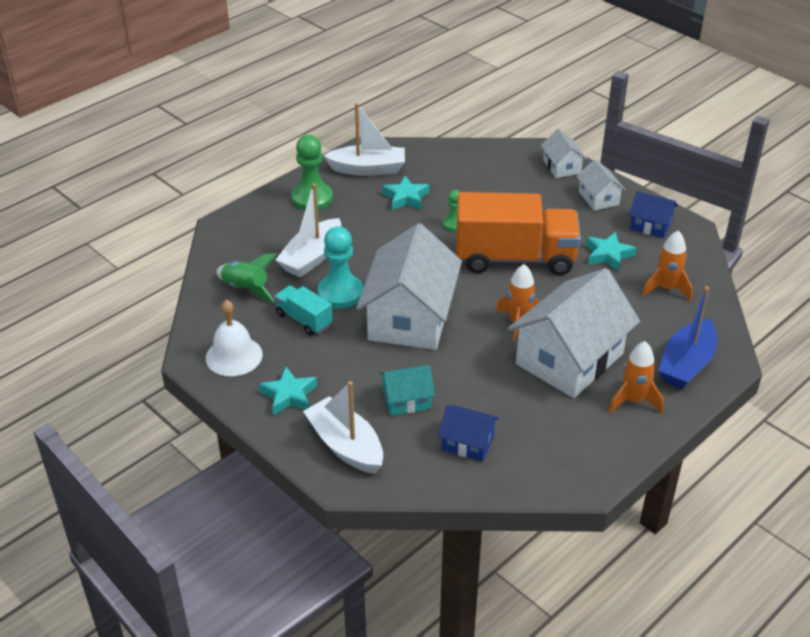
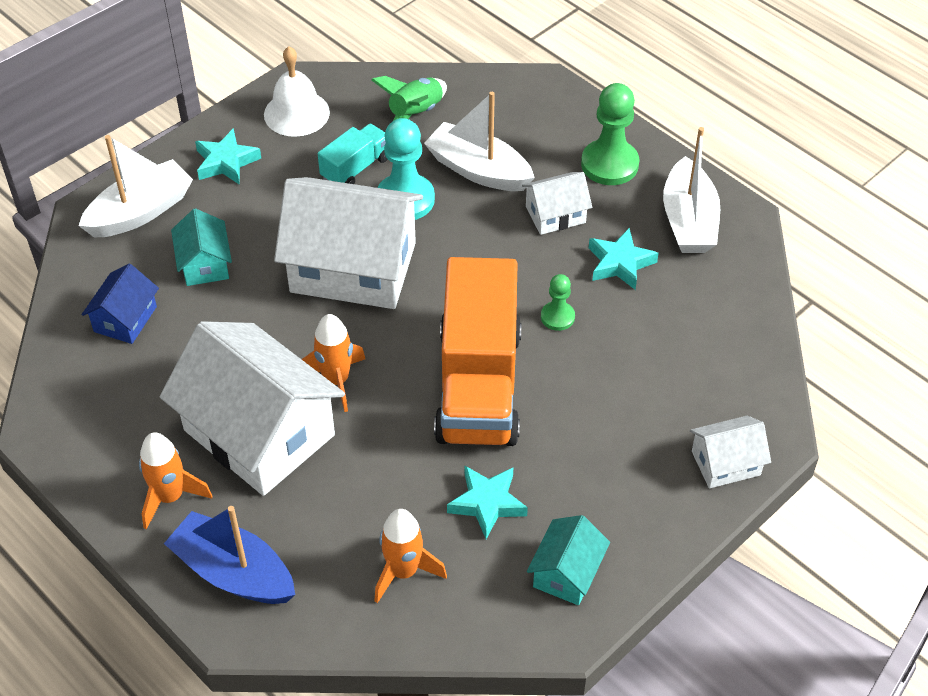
camera: 90 degrees right, 10 degrees up
(598, 198) = (639, 507): white house -> white house (555, 215)
(650, 225) = (566, 572): blue house -> turquoise house

